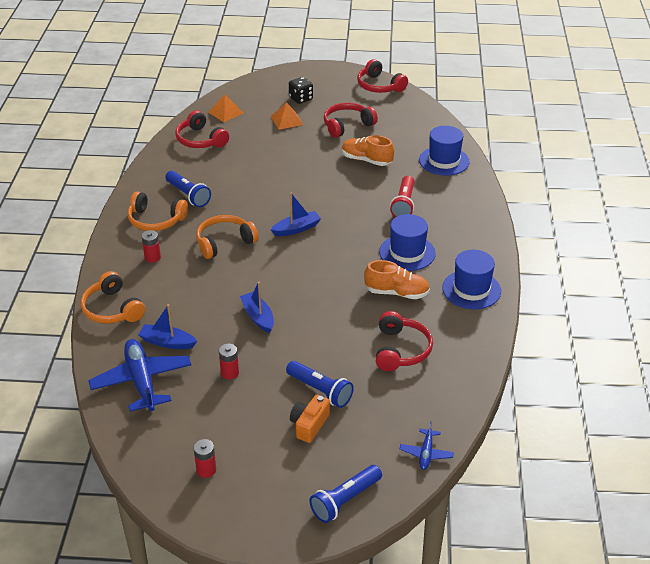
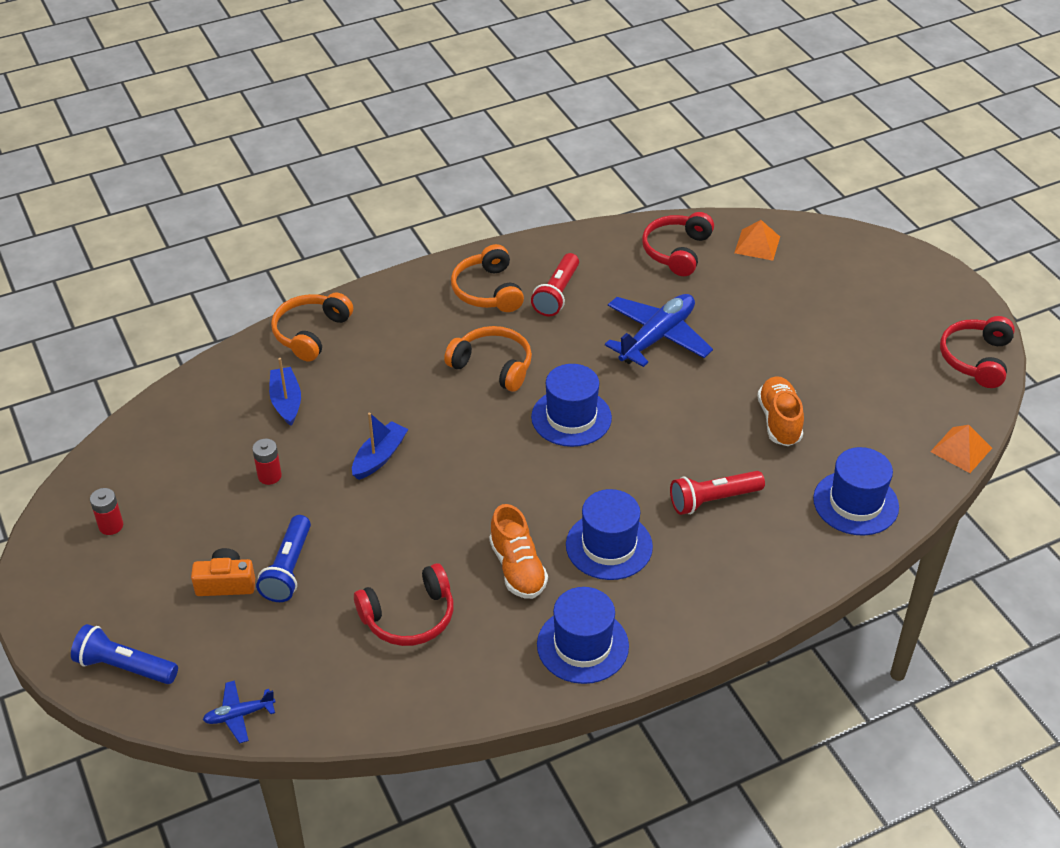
camera: 60 degrees right, 5 degrees up
(142, 381) = (213, 411): blue plane -> blue plane (657, 337)
(152, 257) = (419, 321): red battery -> none
(188, 195) = (557, 294): blue flashlight -> red flashlight
(286, 120) = (795, 306): orange pyramid -> orange pyramid (961, 449)
(296, 229) = (571, 417): blue boat -> blue hat
(301, 98) = (859, 296): black dice -> none
(347, 125) = (842, 368): red headphones -> none

